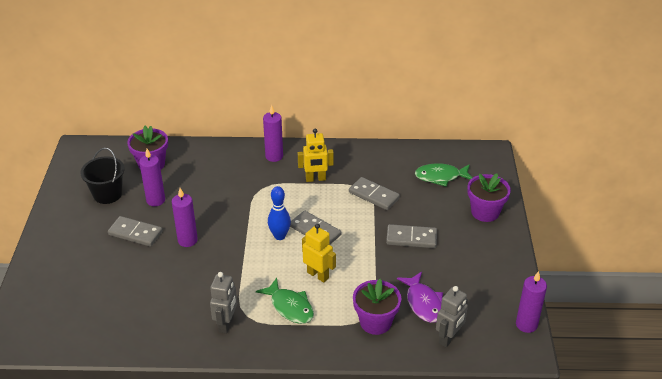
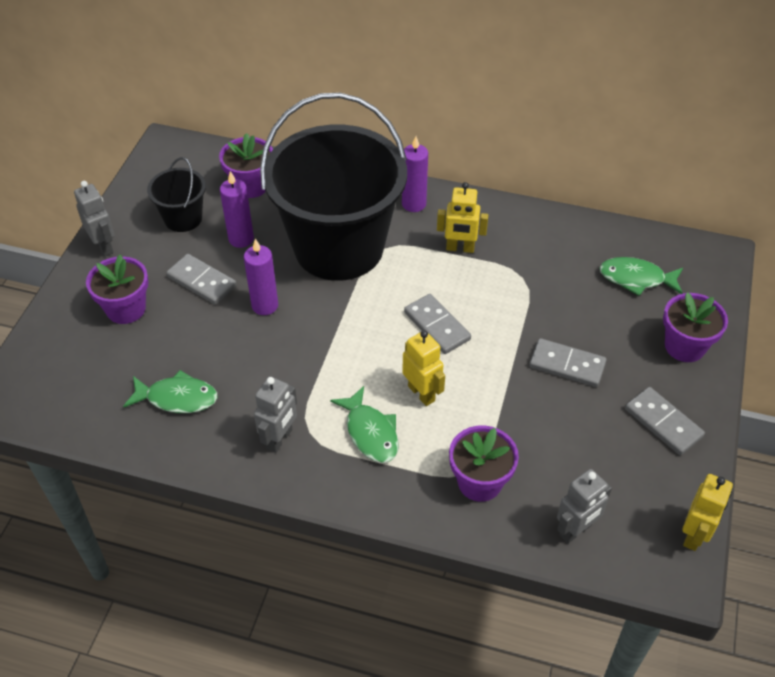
camera: 15 degrees right, 10 degrees up
(53, 223) = (104, 246): none -> grey robot
(83, 261) = (126, 309): none -> purple flower pot
(142, 313) = (177, 398): none -> green fish
(229, 193) = (339, 247): none -> black bucket
(279, 236) = (387, 324): blue bowling pin -> none
(373, 195) = (533, 289): grey domino -> grey domino (663, 423)
(423, 303) = (555, 467): purple fish -> none
(526, 324) = (694, 535): purple candle -> yellow robot

